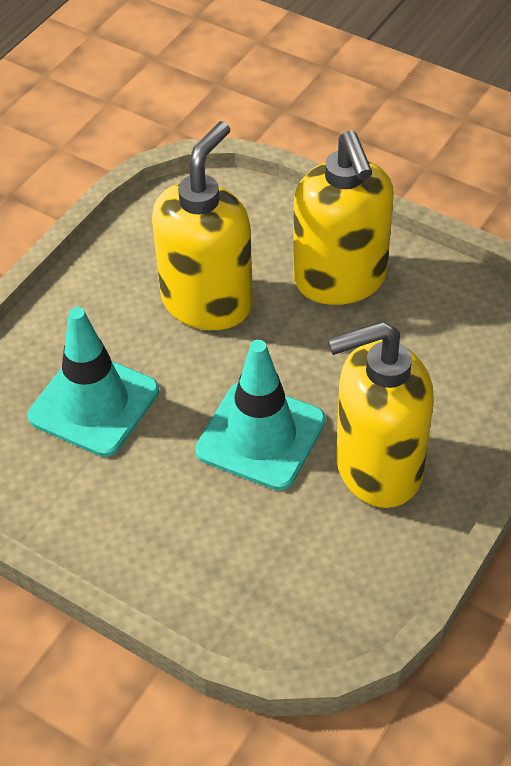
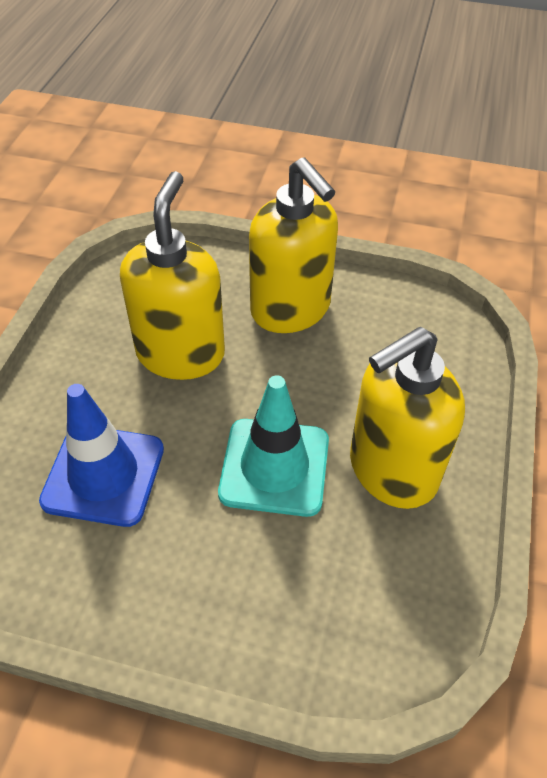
camera: 20 degrees left, 0 degrees up
(94, 404) = (103, 475): turquoise traffic cone -> blue traffic cone

